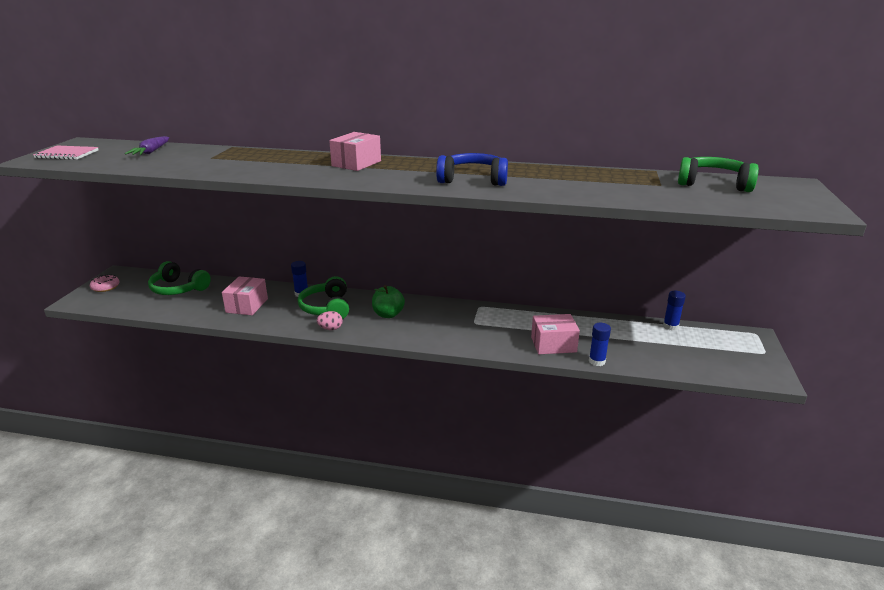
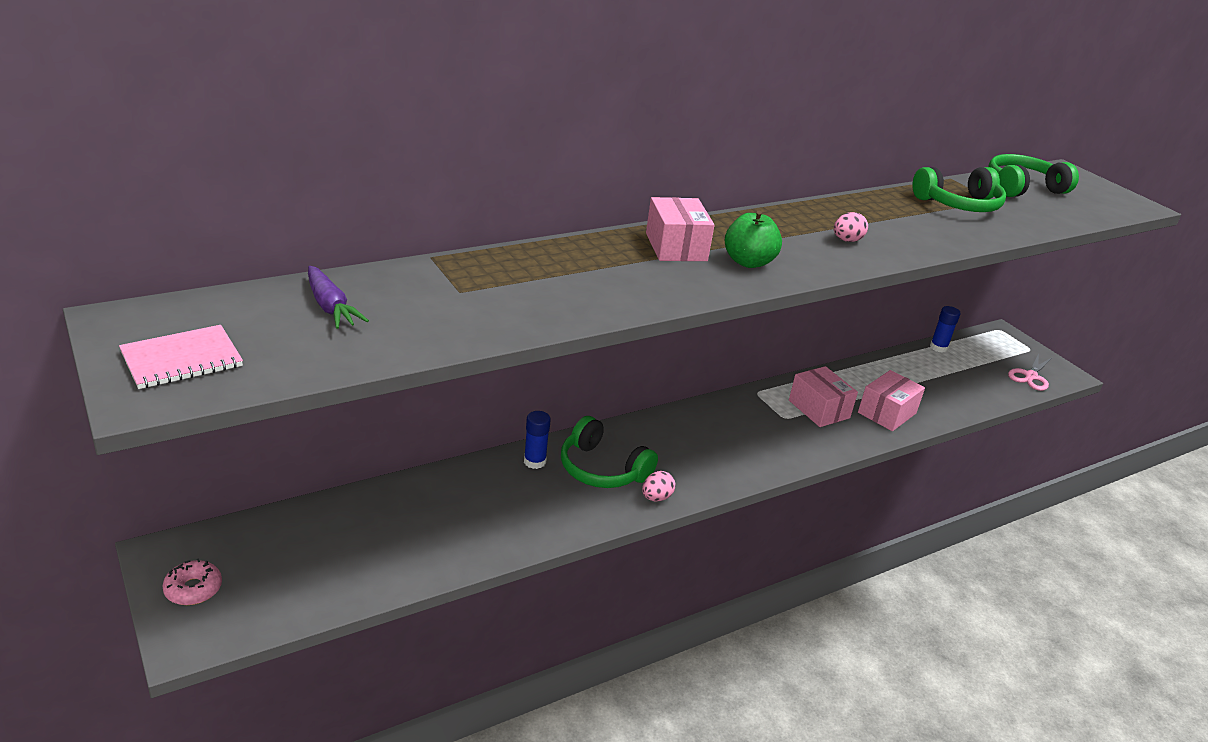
camera: 45 degrees left, 5 degrees up
(178, 289) = (335, 533): green headphones -> green headphones (959, 204)
(247, 305) = (493, 513): pink box -> pink box (819, 409)
(388, 314) = (685, 446): green apple -> green apple (748, 262)
(473, 180) = (846, 240): blue headphones -> pink egg
(597, 361) = (943, 416): blue glue stick -> none
(729, 367) = (1030, 376): none -> pink scissors

